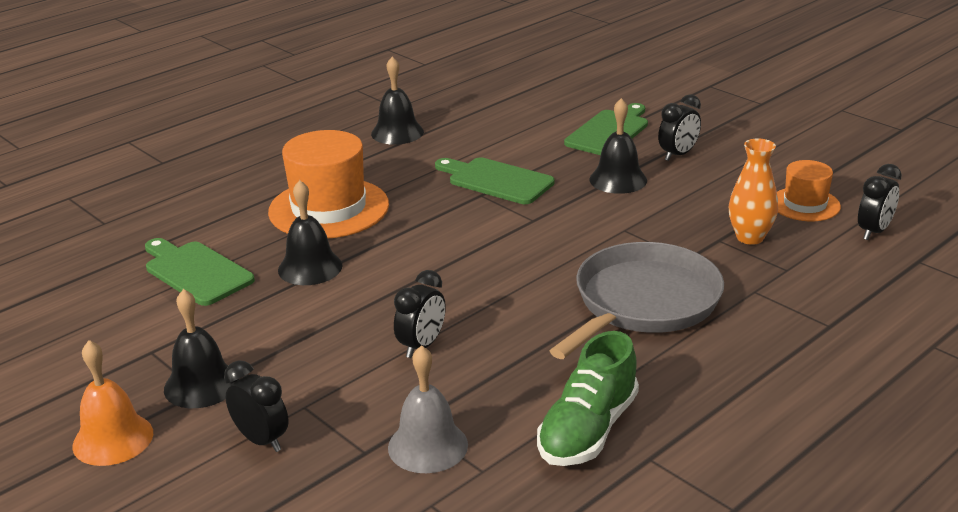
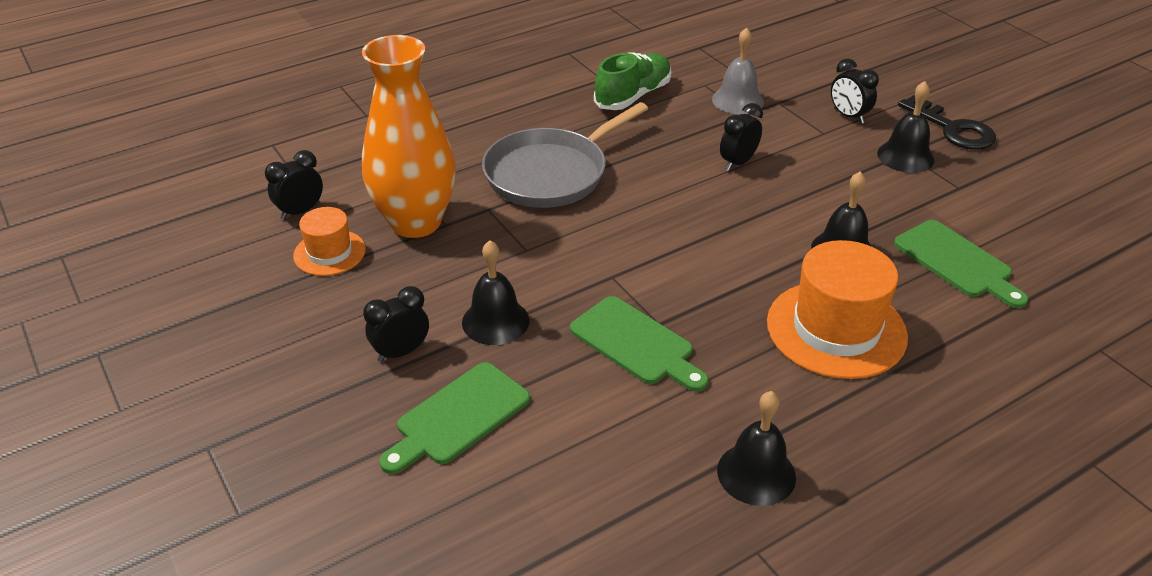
camera: 170 degrees left, 10 degrees up
(113, 439) = (953, 129): orange bell -> black key
(750, 237) = (416, 222): orange vase -> orange vase, size x1.94

